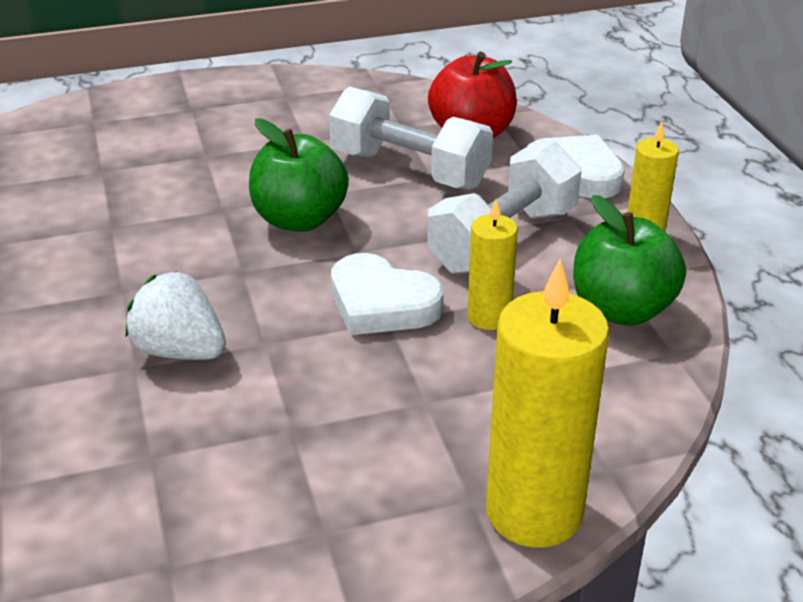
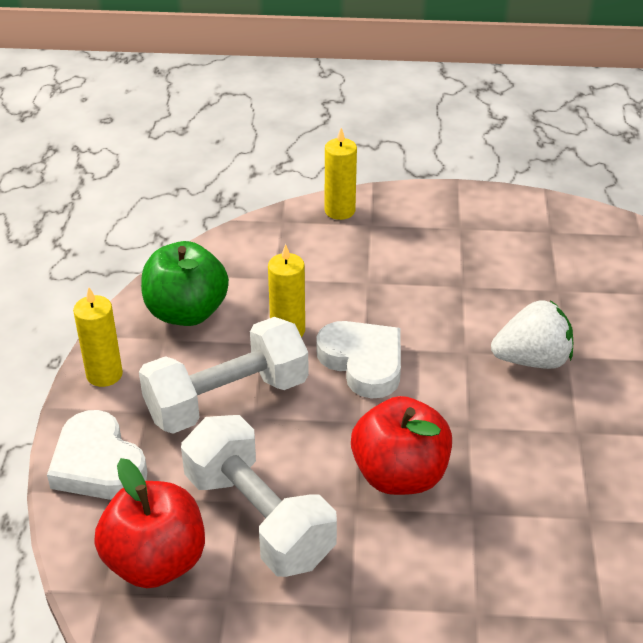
camera: 160 degrees left, 5 degrees up
(180, 351) = (532, 360): white strawberry -> white strawberry turned 60 degrees counterclockwise
(299, 219) = (399, 475): green apple -> red apple
(534, 512) = (340, 211): yellow candle -> yellow candle, size x0.55

